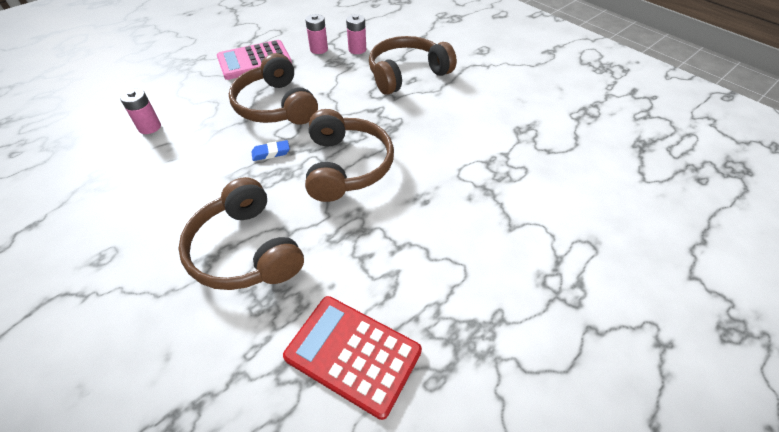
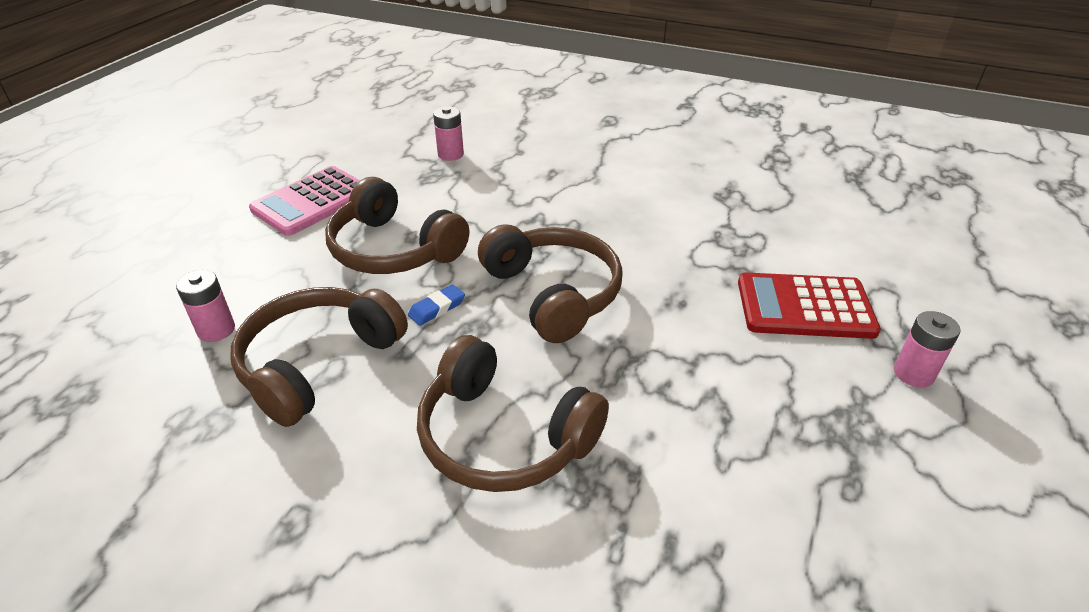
camera: 25 degrees left, 10 degrees down
(319, 49) = (396, 166): pink battery -> pink battery (913, 374)
(353, 354) = (740, 499): red calculator -> red calculator (804, 307)
(407, 74) = (540, 168): brown headphones -> brown headphones (318, 363)

